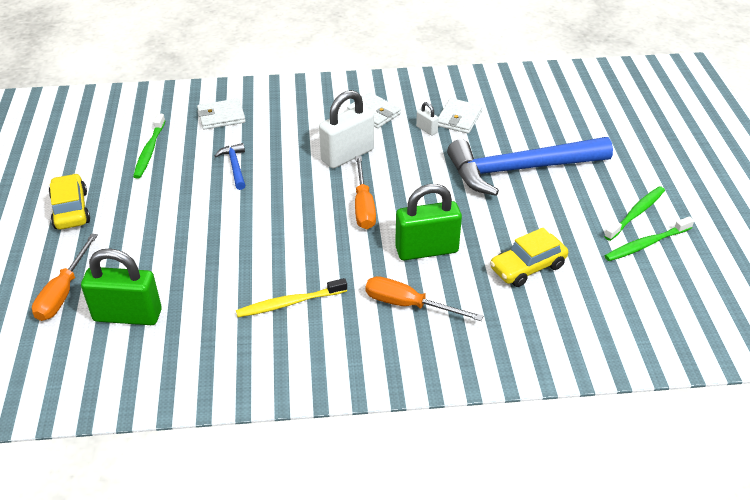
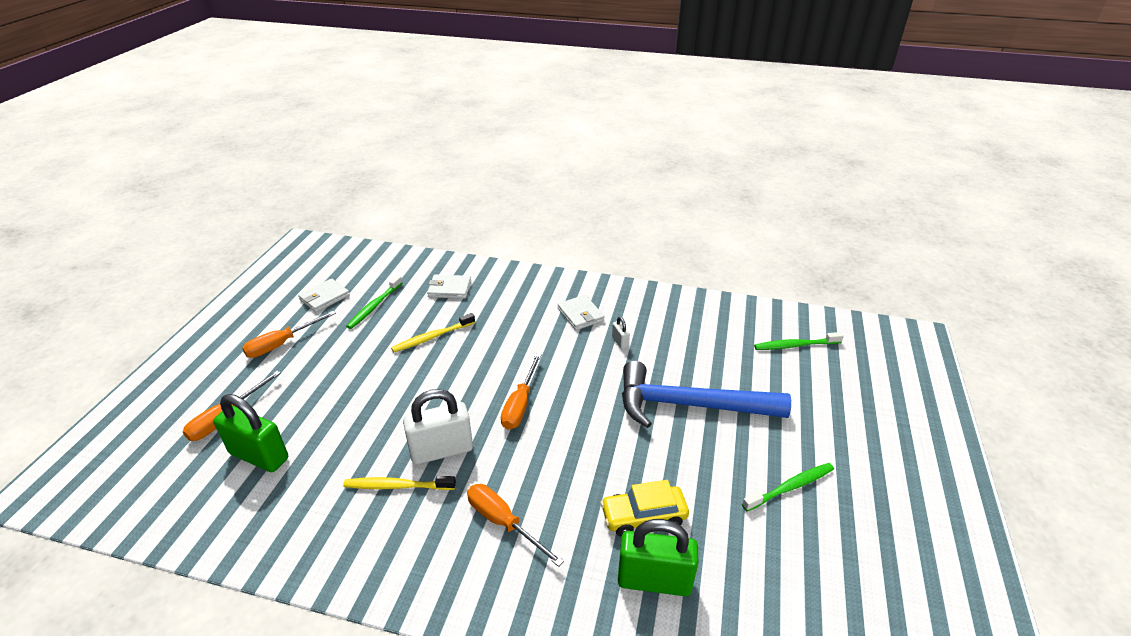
camera: 20 degrees right, 5 degrees down
(71, 210) = (282, 344): yellow car -> orange screwdriver
(234, 166) = (432, 337): blue hammer -> yellow toothbrush
(347, 155) = (534, 350): white padlock -> white padlock (441, 450)
(426, 250) = (553, 467): green padlock -> green padlock (654, 580)
(459, 118) = (656, 338): white wallet -> white wallet (324, 297)
(646, 244) = (786, 527): green toothbrush -> green toothbrush (795, 345)

